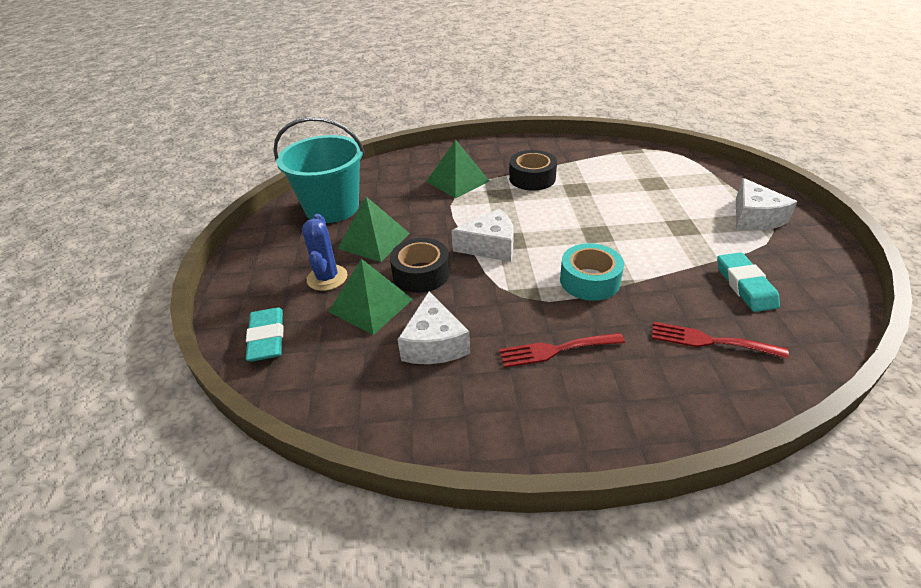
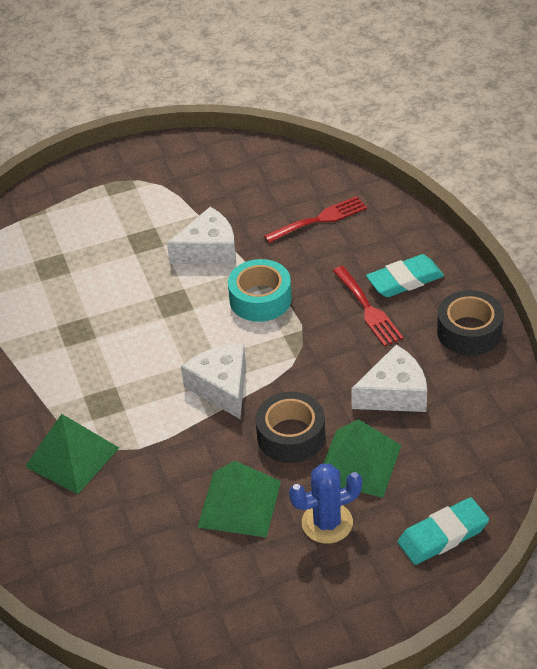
camera: 105 degrees left, 5 degrees up
(332, 208) = (172, 584): turquoise bucket -> none
(532, 178) = (53, 378): black tape -> black tape (469, 331)
(710, 341) = (320, 219): red fork -> red fork turned 120 degrees counterclockwise
(745, 285) = (236, 199): turquoise eraser -> turquoise eraser (405, 280)
(754, 218) = (115, 191): white cheese -> white cheese (208, 250)

